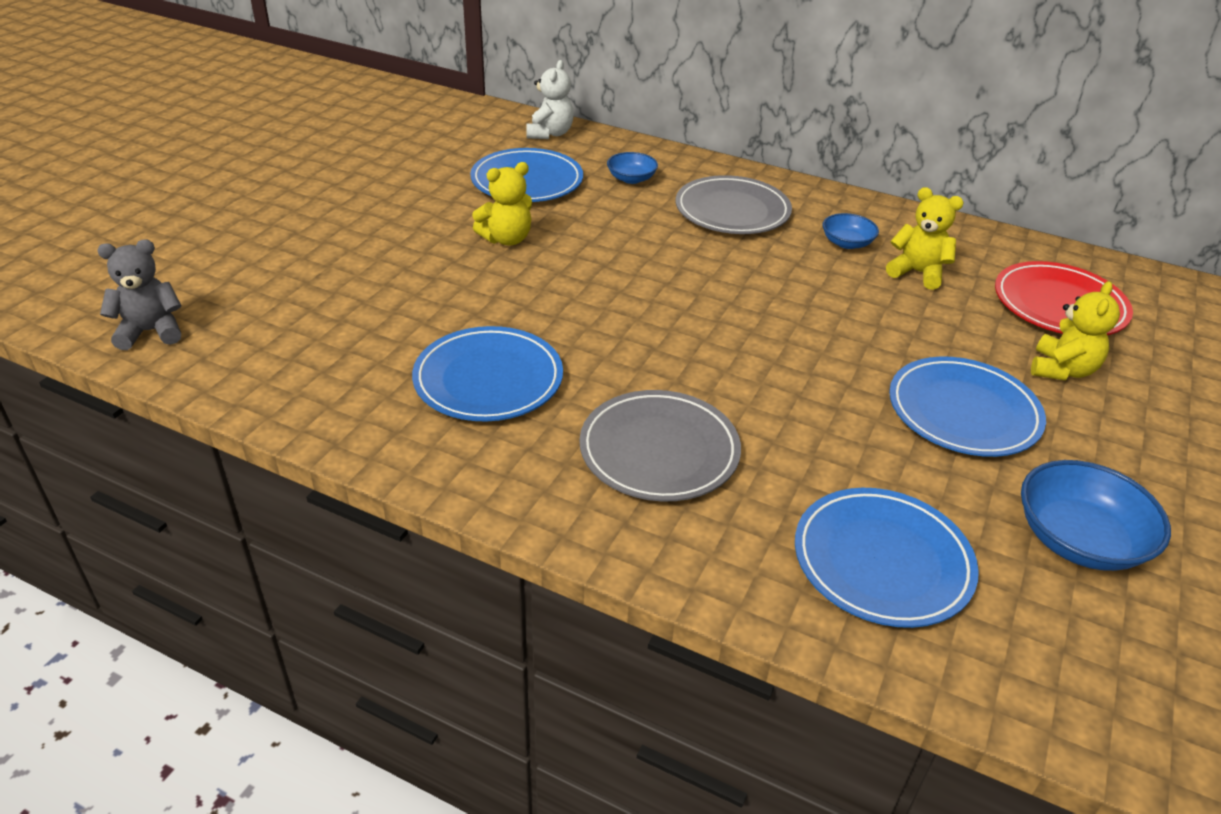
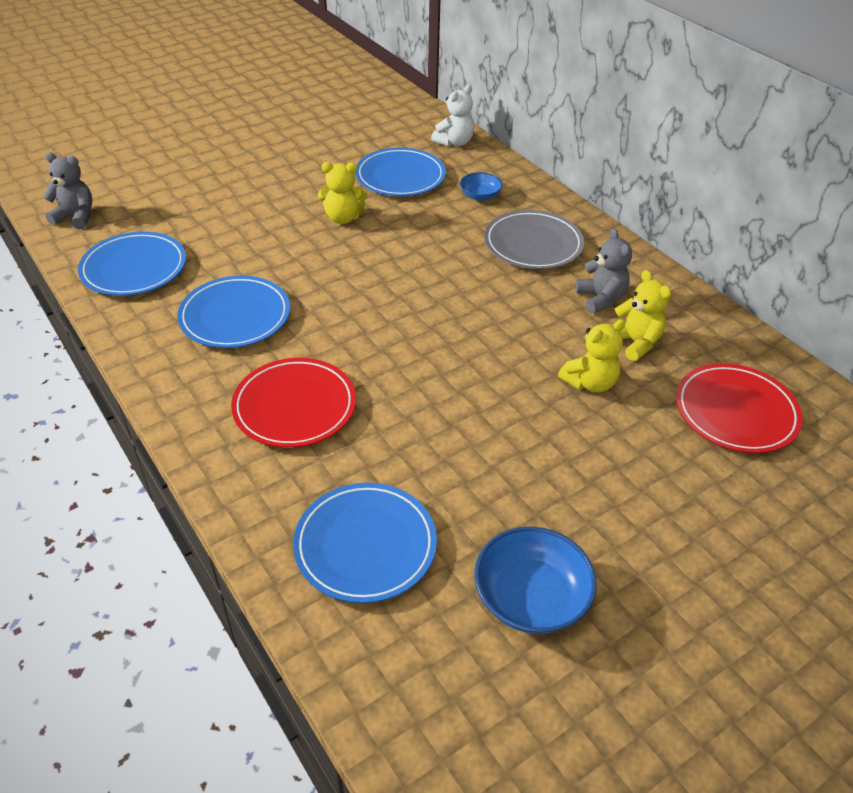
camera: 30 degrees right, 5 degrees up
(659, 451) = (294, 406): grey plate -> red plate
(847, 243) = (601, 299): blue bowl -> grey teddy bear
(963, 412) = (547, 466): blue plate -> blue plate (134, 268)
(1062, 370) = (672, 466): yellow teddy bear -> yellow teddy bear (590, 383)

